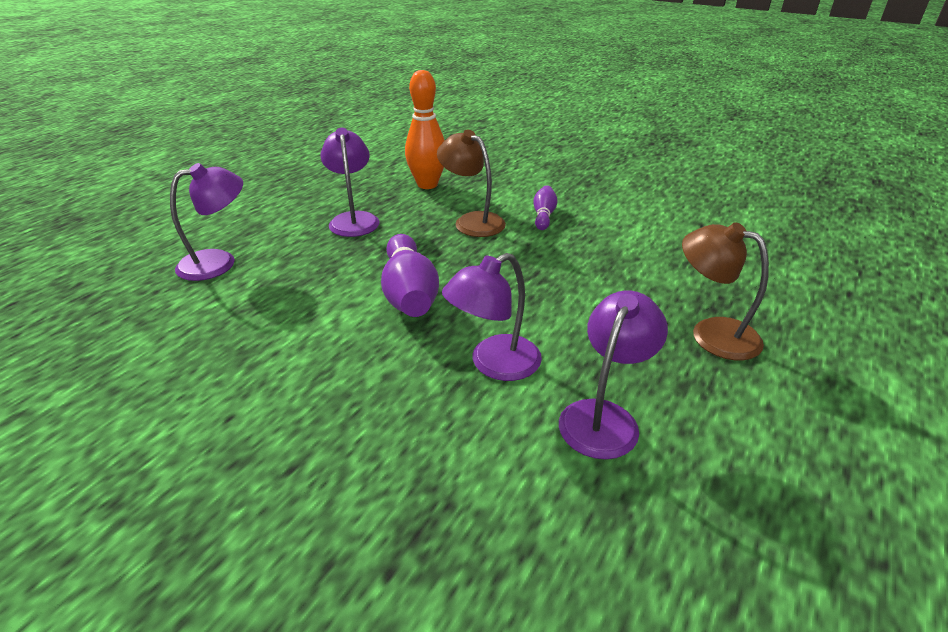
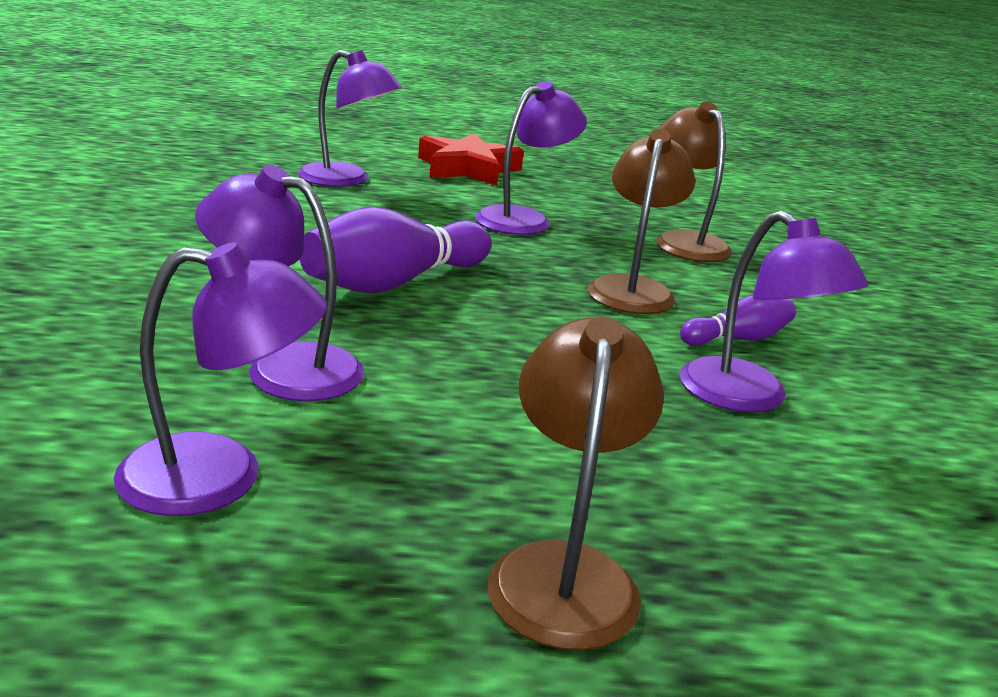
camera: 55 degrees right, 10 degrees down
(250, 210) = (468, 168): none -> red star
(427, 185) = (684, 241): orange bowling pin -> brown lamp
(598, 235) = (749, 397): none -> purple lamp

